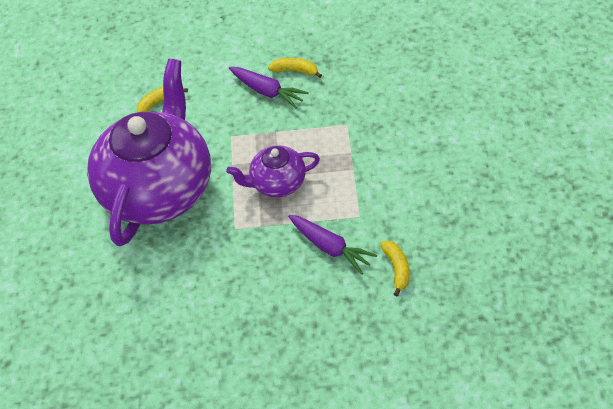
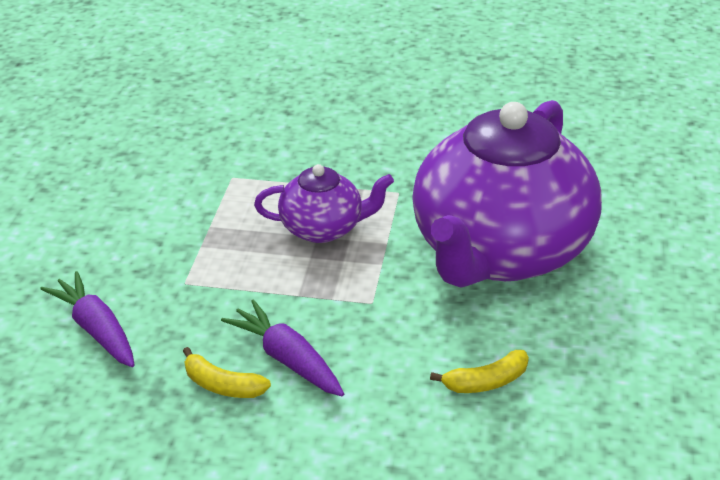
camera: 170 degrees left, 15 degrees down
(330, 247) = (284, 154): purple carrot -> purple carrot (96, 329)
(397, 269) = (218, 125): yellow banana -> none

